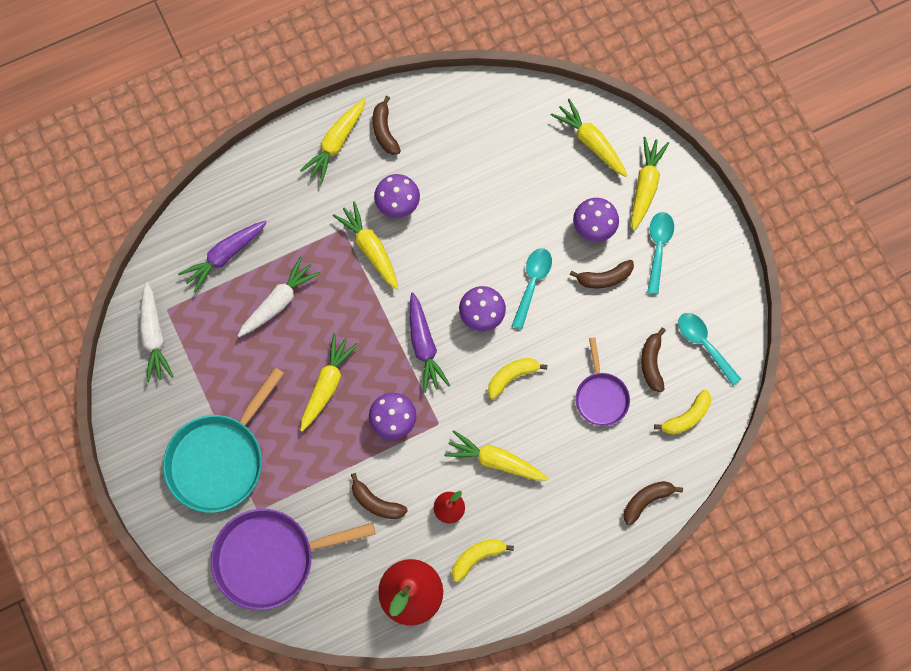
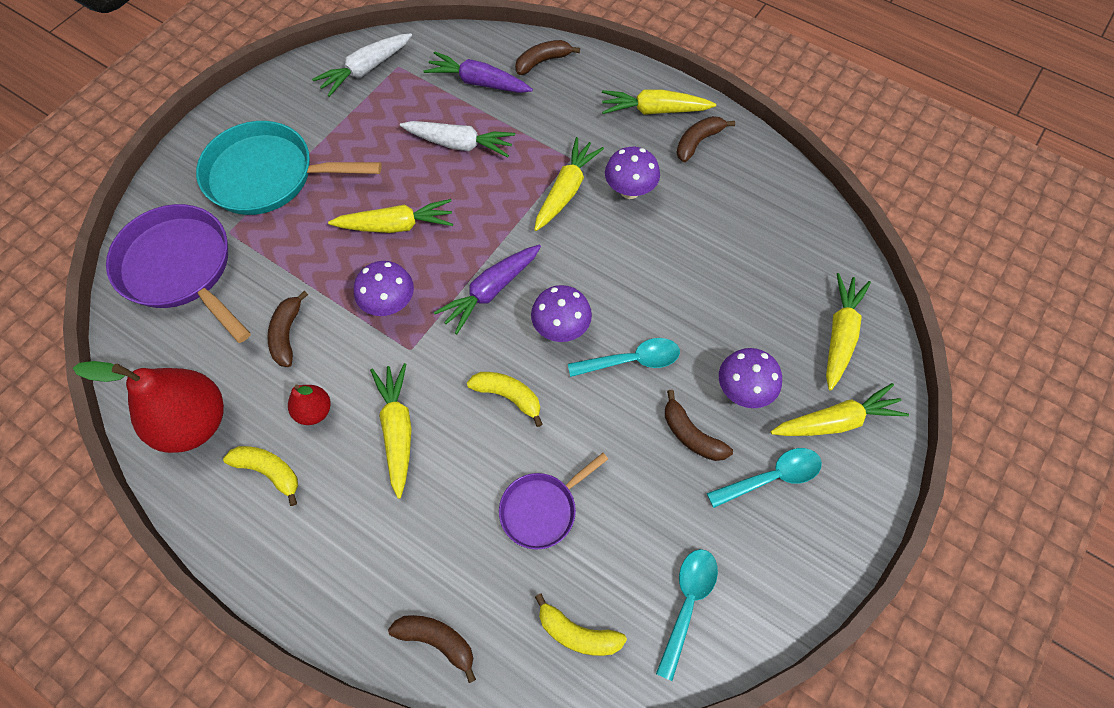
camera: 60 degrees right, 10 degrees down
(651, 363) = (621, 548): brown banana -> brown banana (542, 61)

